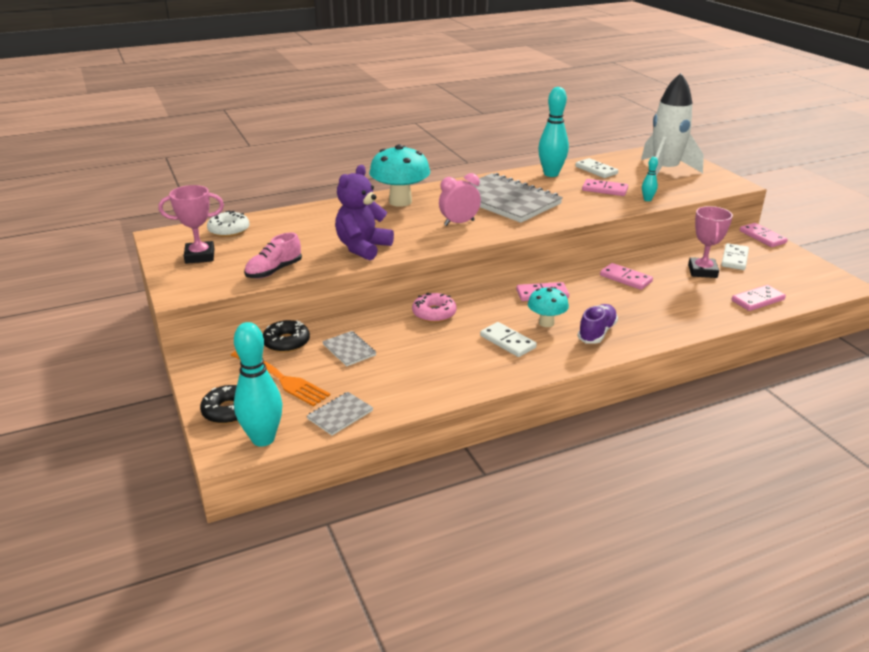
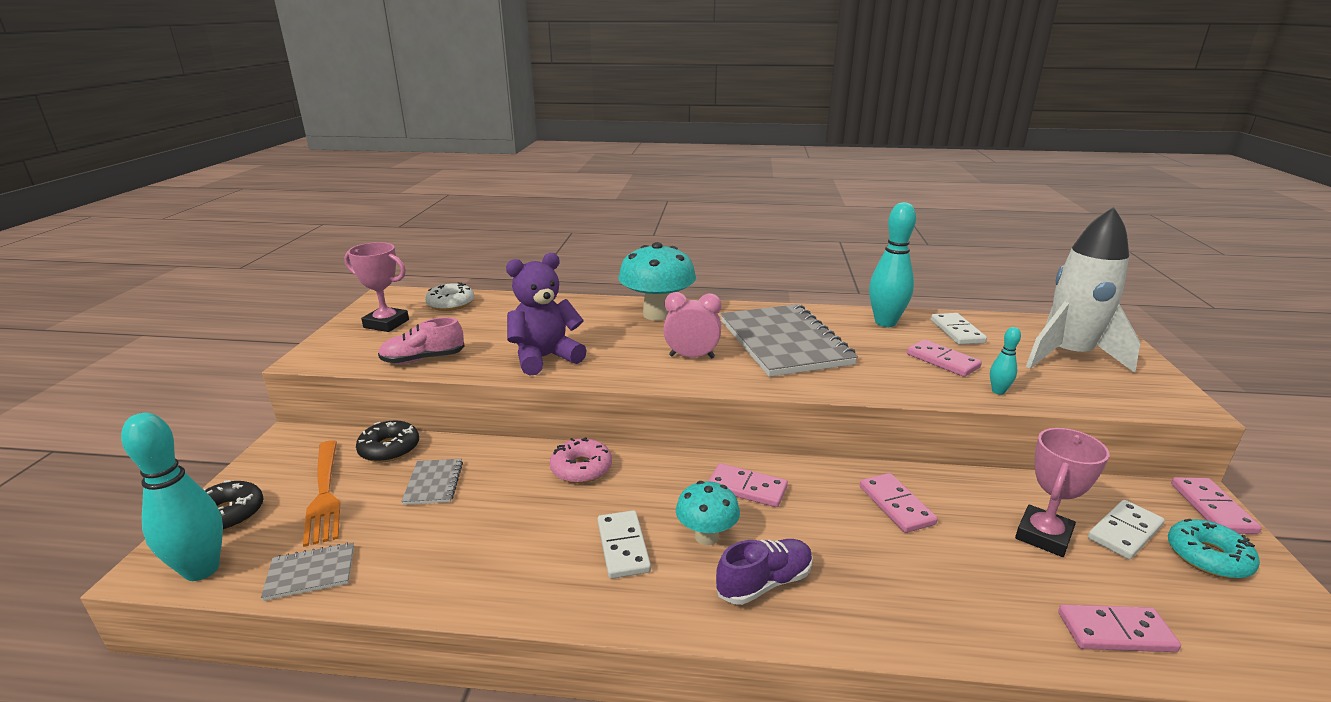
camera: 30 degrees right, 5 degrees down
(773, 259) = (1208, 557): none -> turquoise donut

